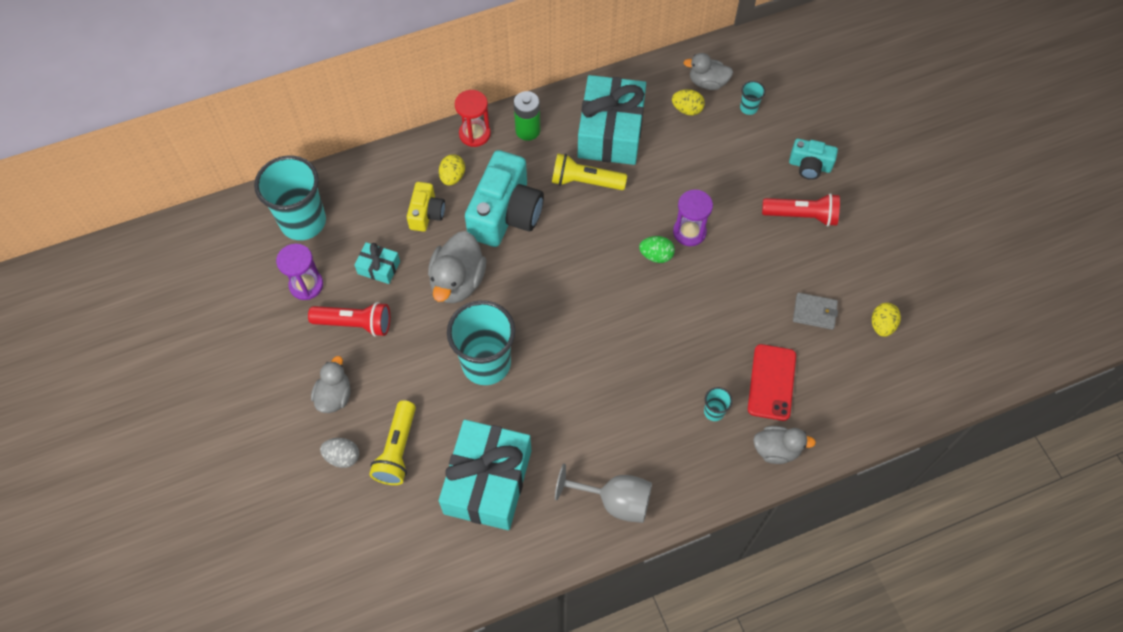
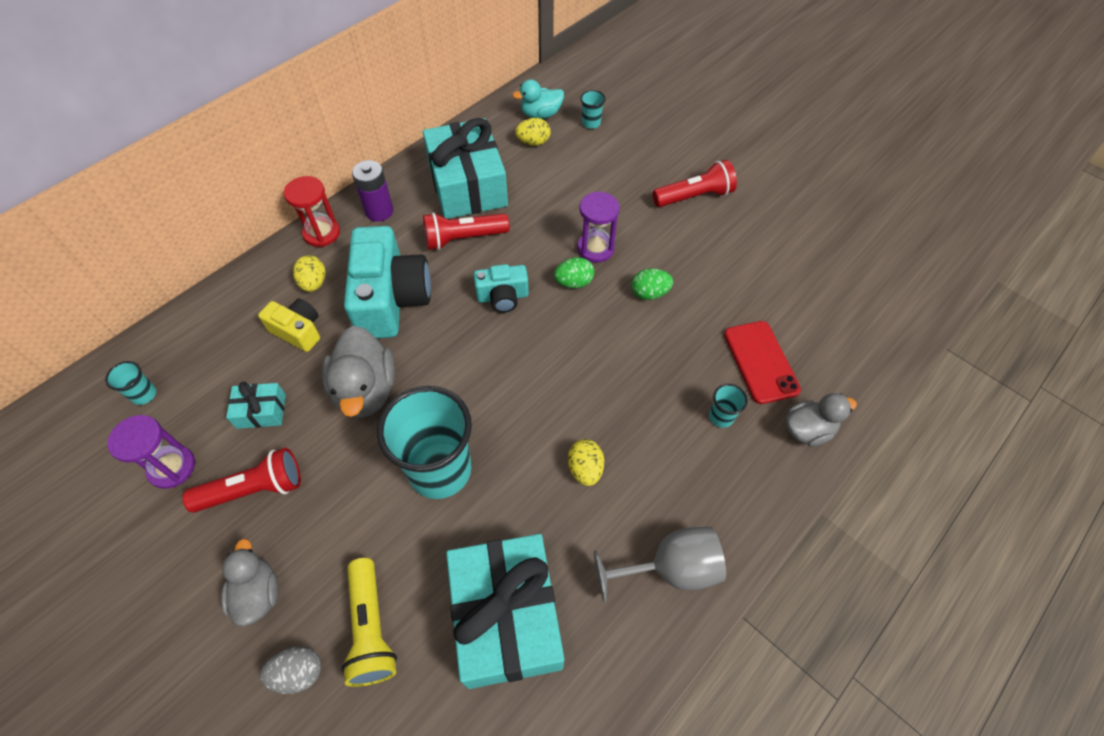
camera: 25 degrees left, 5 degrees down
(303, 222) = (144, 394): turquoise cup -> turquoise cup, size x0.41
(426, 213) = (298, 331): yellow camera -> yellow camera turned 45 degrees counterclockwise
(527, 130) = (379, 211): green battery -> purple battery
(585, 182) = (464, 239): yellow flashlight -> red flashlight
(707, 83) = (540, 114): grey duck -> turquoise duck
(713, 289) = (649, 293): none -> green egg
(809, 166) = (675, 152): turquoise camera -> turquoise camera (502, 297)
(814, 312) = (760, 278): grey wallet -> none
(881, 325) = (828, 266): yellow egg -> yellow egg (585, 469)

